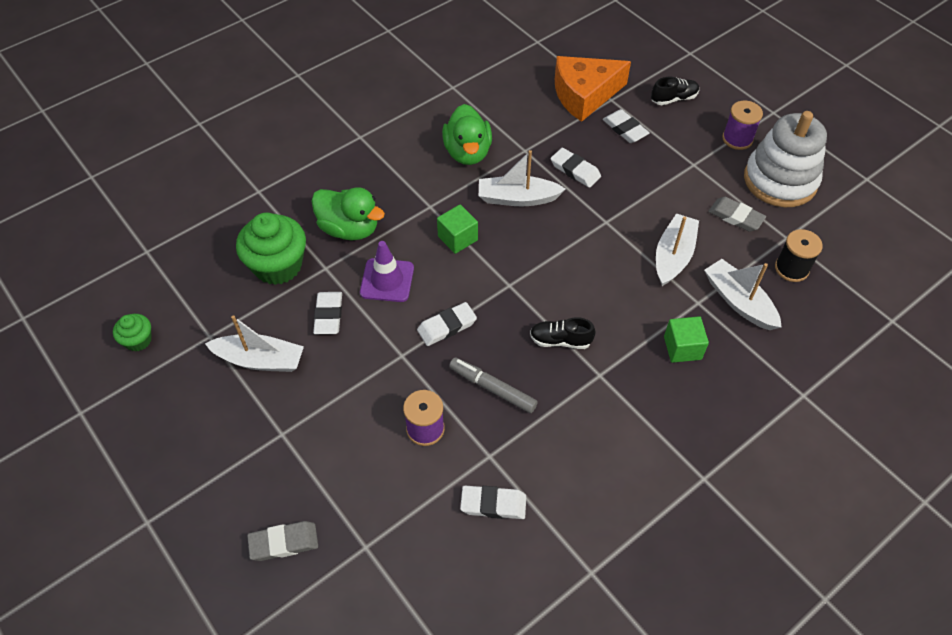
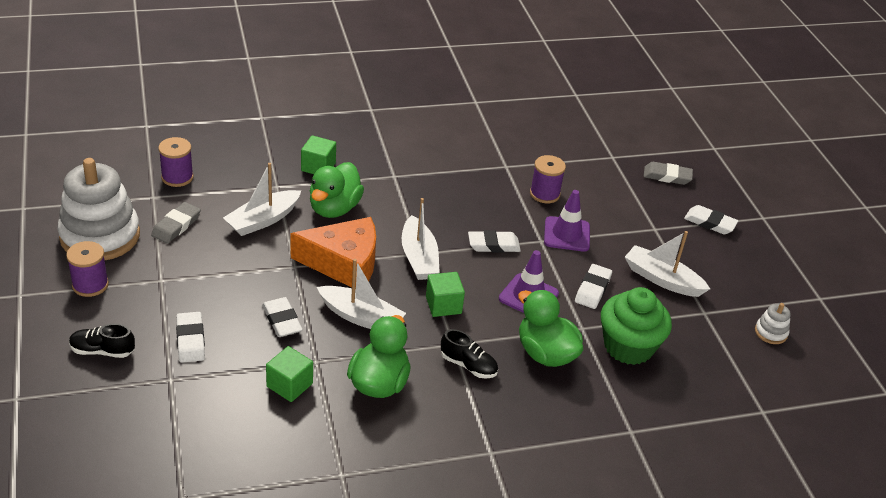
camera: 160 degrees left, 15 degrees down
(138, 340) = (770, 332): green cupcake -> white stacking toy
(378, 376) = (566, 234): none -> purple traffic cone
(492, 388) = (481, 197): grey marker -> none
(493, 504) = (518, 145): white eraser -> white eraser (710, 223)
(529, 126) = (289, 385): none -> green cube
(560, 340) = (407, 204): black shoe -> black shoe (468, 365)
(584, 95) = (195, 397): orange cheese -> orange cheese (344, 263)
(623, 300) = (334, 208): none -> green duck
(735, 217) = (176, 226): grey eraser -> grey eraser turned 60 degrees clockwise
(739, 301) = (244, 175): white boat -> white boat (419, 258)
(791, 268) = (177, 177): black spool -> purple spool

